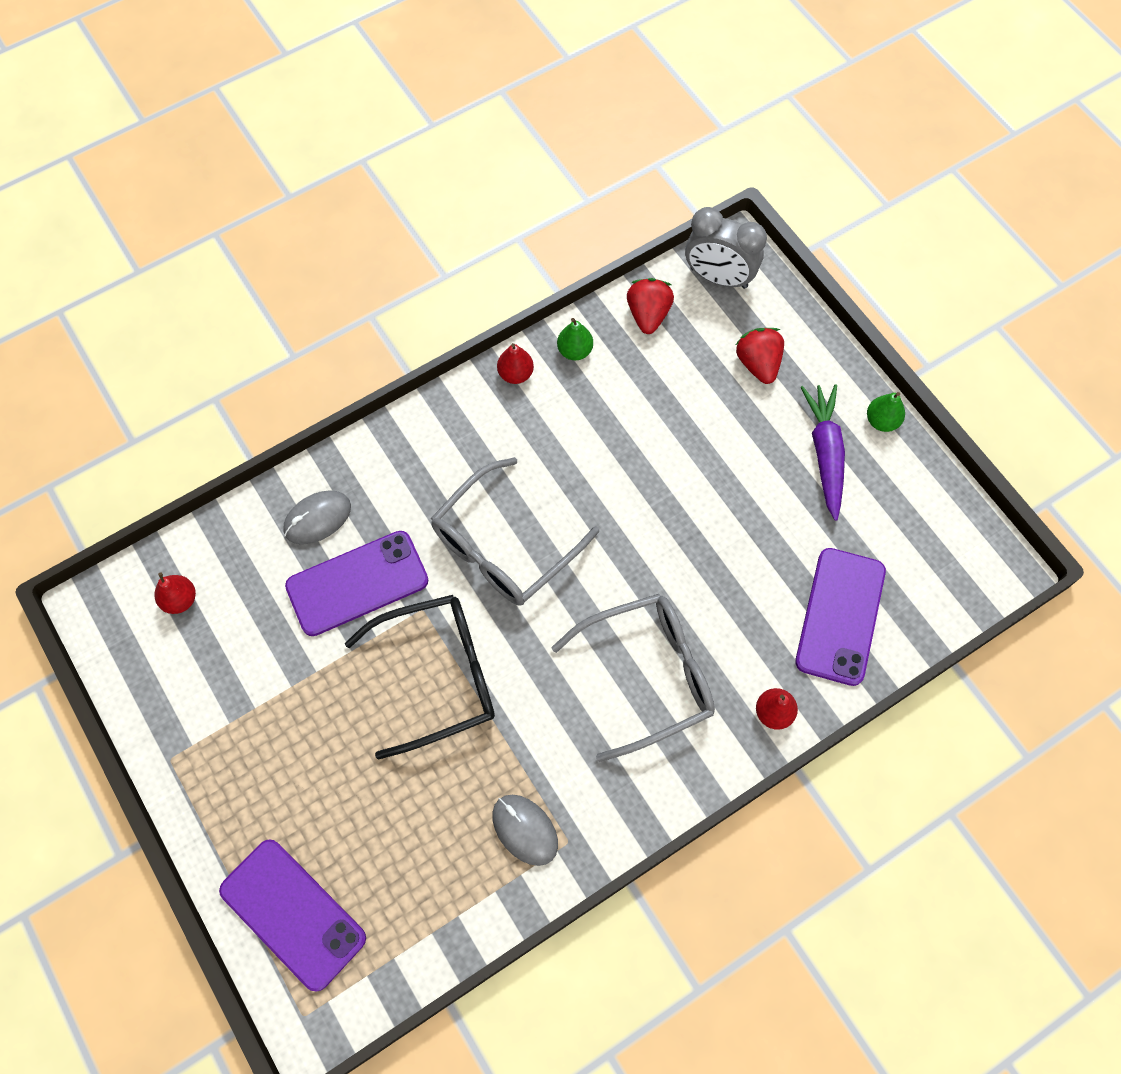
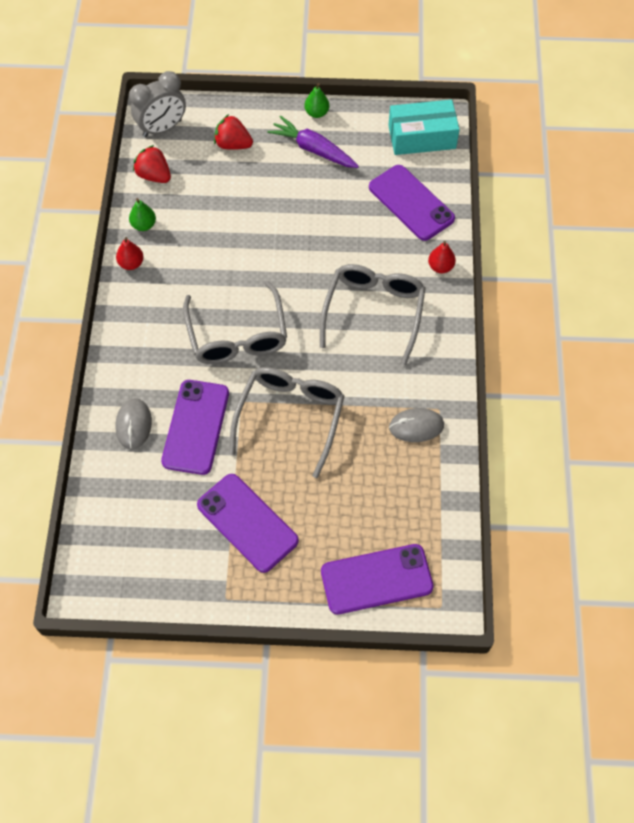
camera: 55 degrees left, 5 degrees down
(180, 600) = (122, 535): red pear -> none
(275, 720) = (247, 522): none -> purple phone
(437, 676) = (290, 418): black glasses -> grey glasses
(951, 564) = (422, 137): none -> turquoise box

